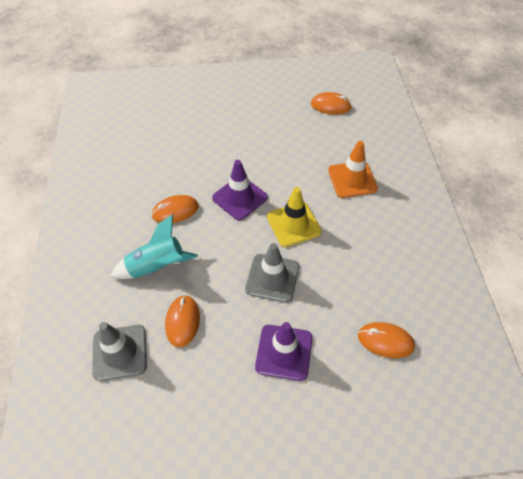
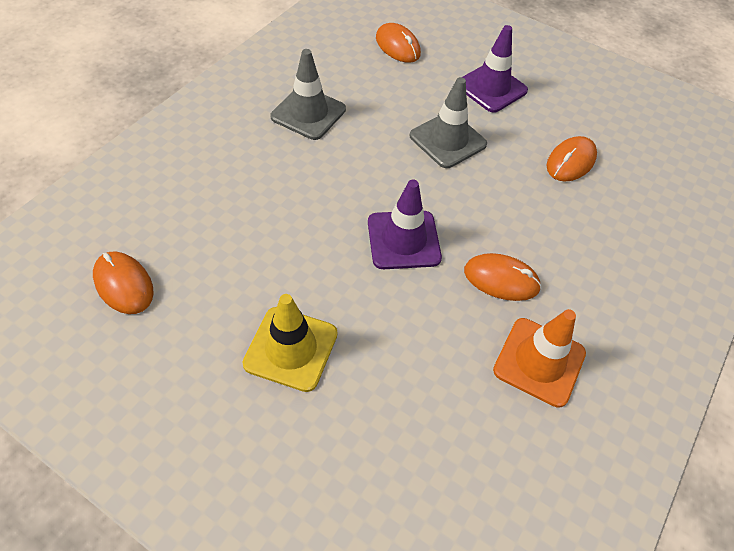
camera: 145 degrees left, 0 degrees up
(120, 352) = (651, 175): grey traffic cone -> grey traffic cone (308, 113)
(157, 267) = (567, 227): turquoise rocket -> none
(293, 224) = (372, 170): yellow traffic cone -> yellow traffic cone (291, 348)
(352, 179) = (247, 169): orange traffic cone -> orange traffic cone (539, 361)

